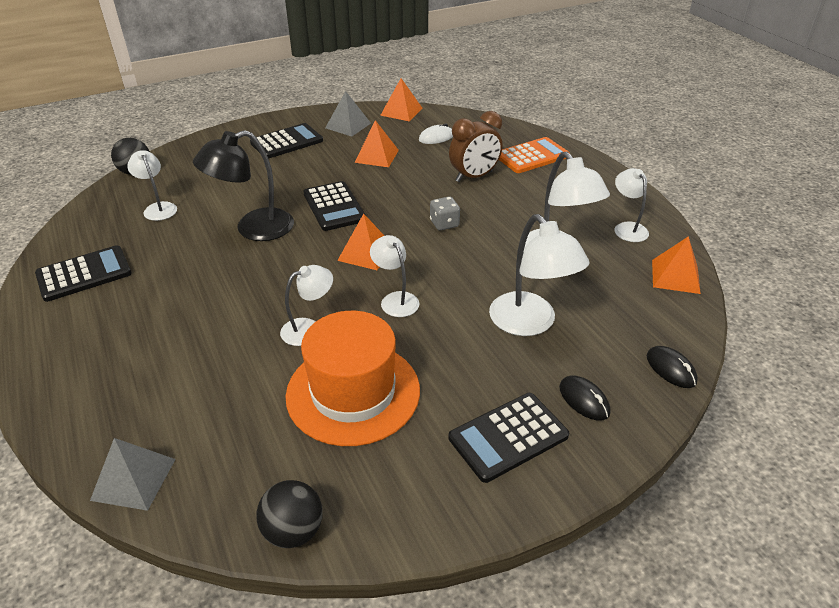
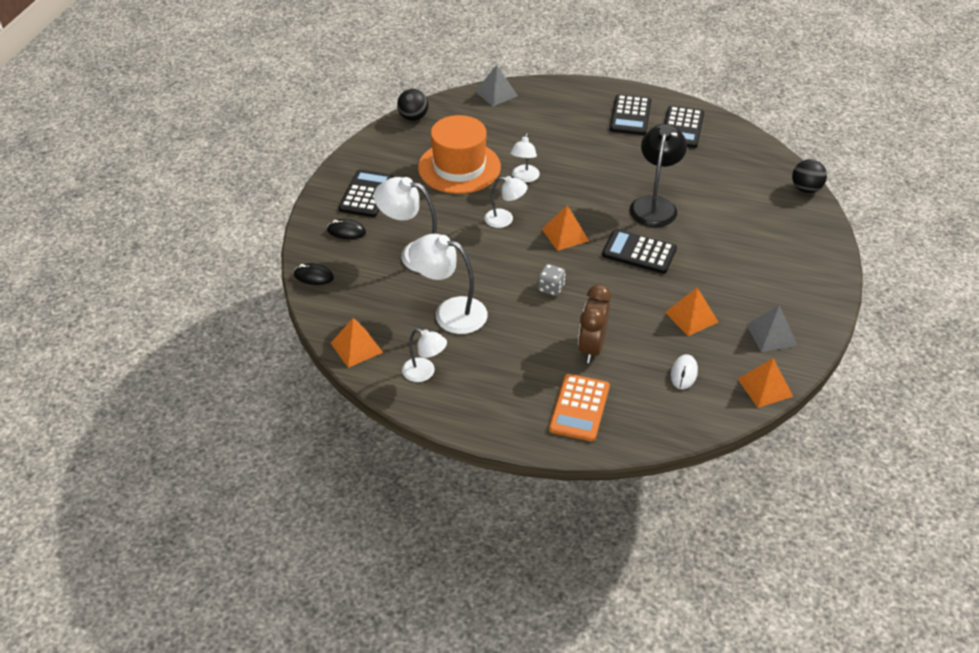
camera: 135 degrees right, 5 degrees up
(158, 208) = (734, 179): white lamp -> none
(287, 142) = (776, 282): black calculator -> black calculator (630, 115)

